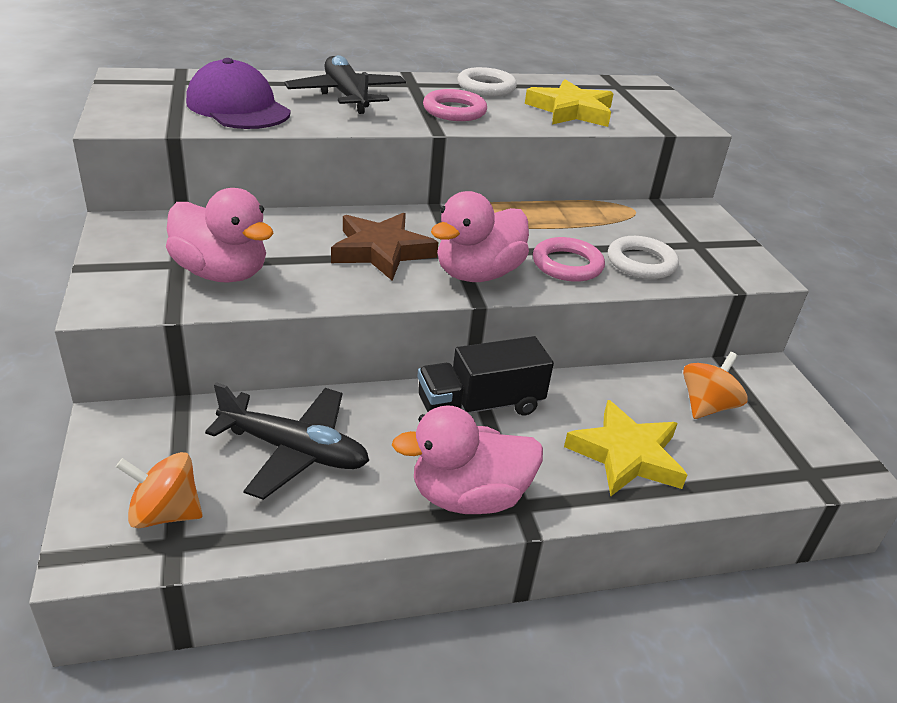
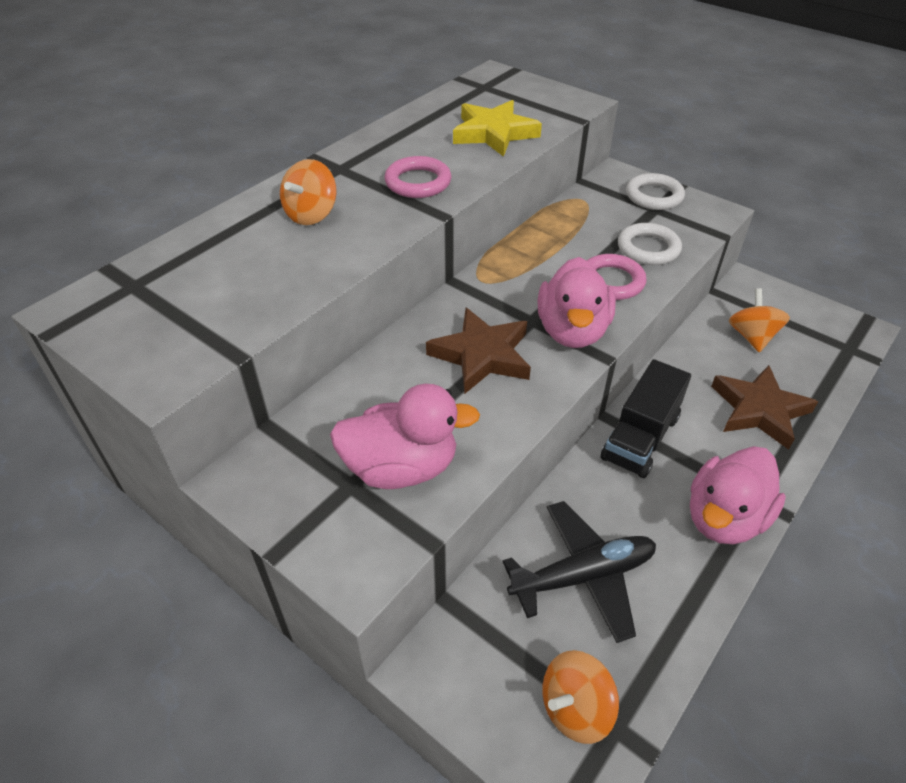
camera: 35 degrees left, 10 degrees up
(238, 107) = (243, 286): purple cap -> none
(346, 96) = (311, 214): black plane -> orange spinning top
(486, 87) = (399, 140): white ring -> white ring (654, 196)
(626, 455) = (759, 410): yellow star -> brown star

